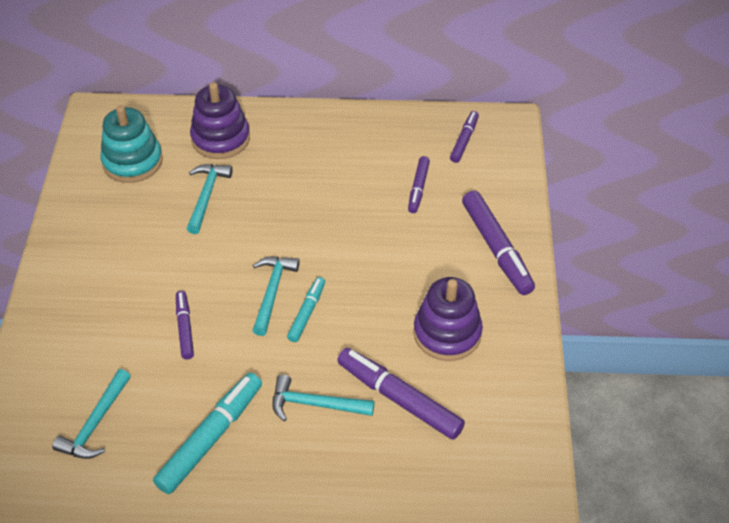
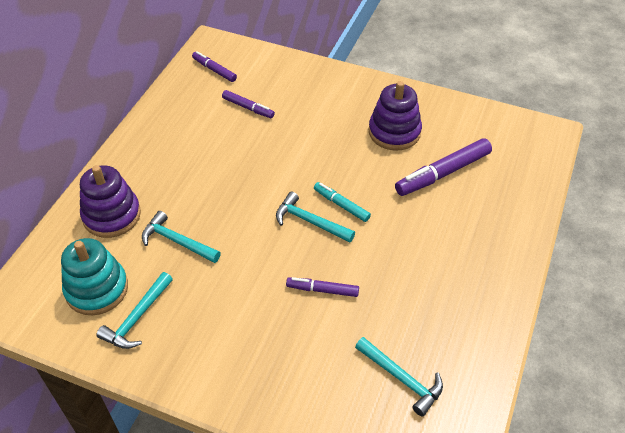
camera: 70 degrees left, 0 degrees up
(211, 437) = (442, 296): turquoise marker -> none
(315, 404) = (432, 222): turquoise hammer -> turquoise hammer (137, 318)
(496, 248) = (329, 85): purple marker -> none

